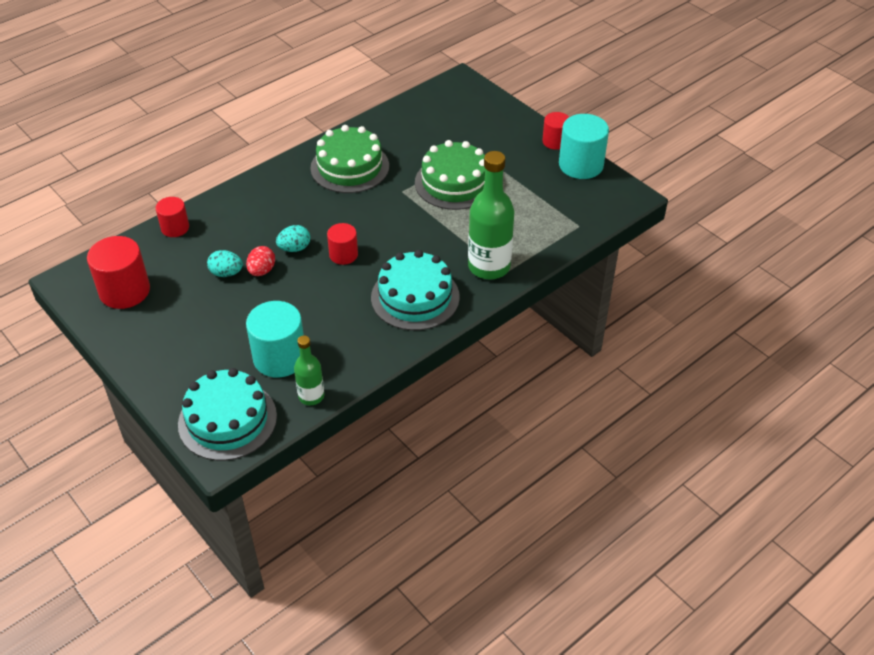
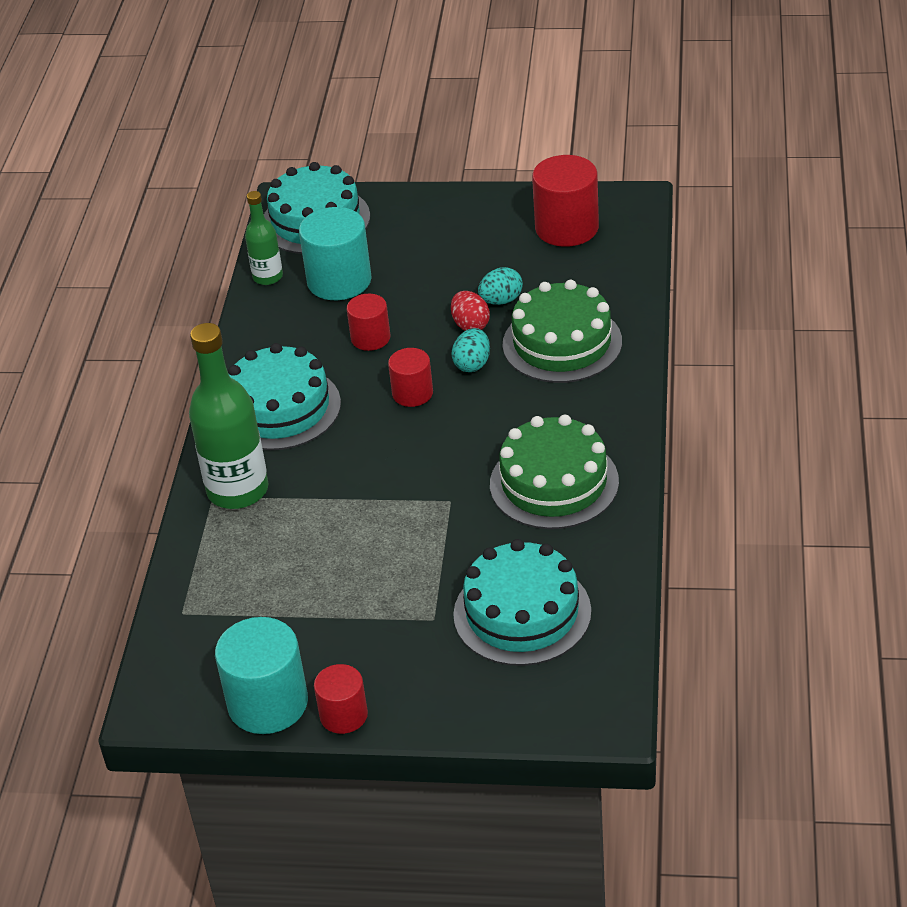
camera: 140 degrees right, 5 degrees down
(175, 228) = (623, 297): red cylinder -> red cylinder (370, 338)
(438, 129) = (522, 613): none -> turquoise cake
(454, 183) = (402, 556): green cake -> green cake (562, 343)

